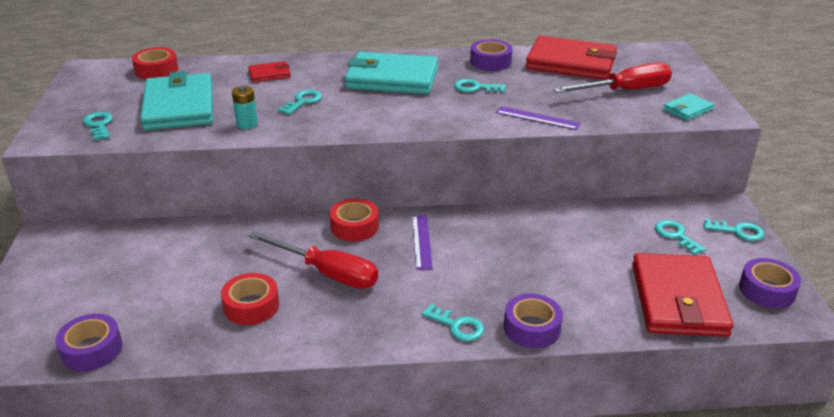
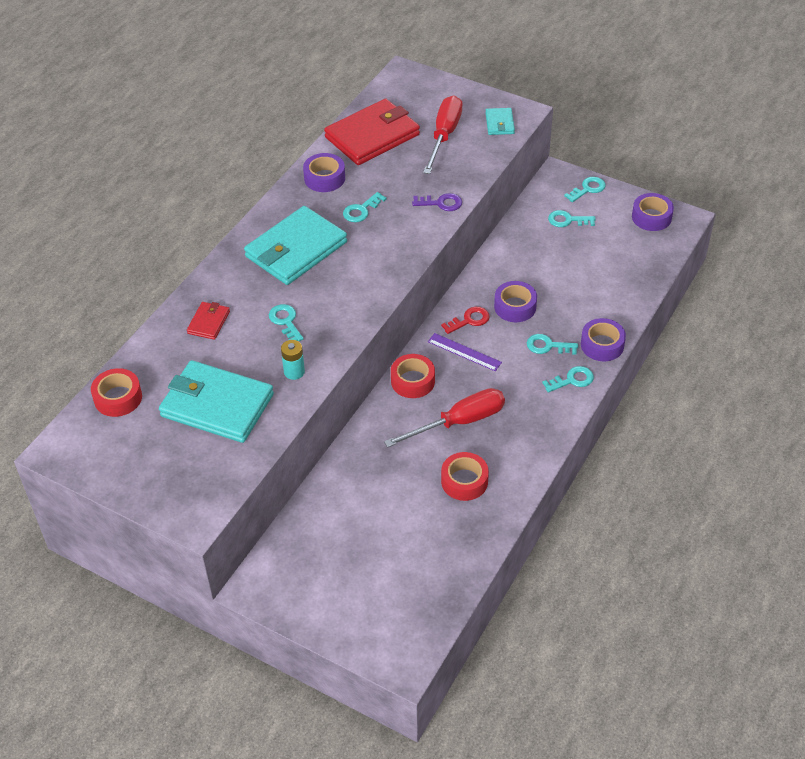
camera: 55 degrees left, 15 degrees up
(92, 349) = (444, 592): purple tape -> purple tape (515, 307)
(99, 125) = (202, 471): turquoise key -> turquoise key (547, 346)
(466, 229) = (469, 320): none -> red key
(537, 118) = (441, 203): purple ruler -> purple key
(678, 300) = (629, 262): red wallet -> none

